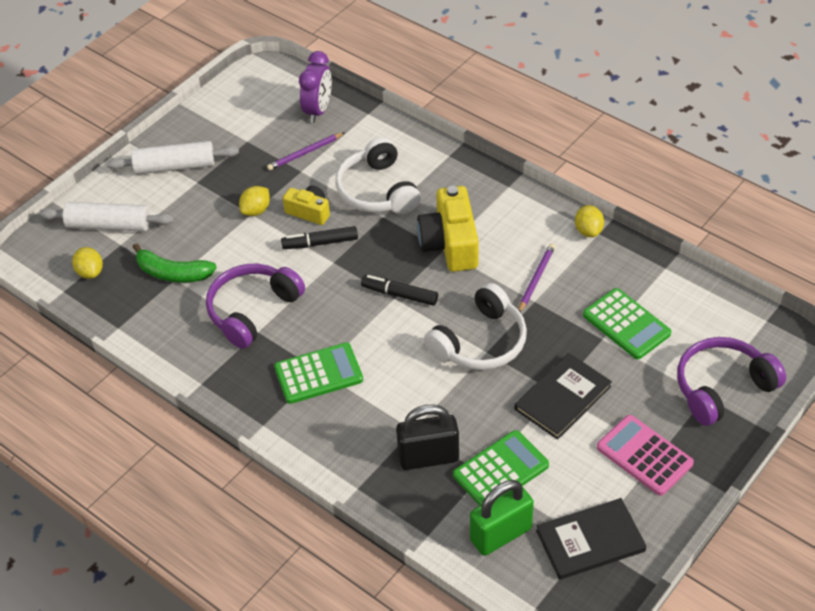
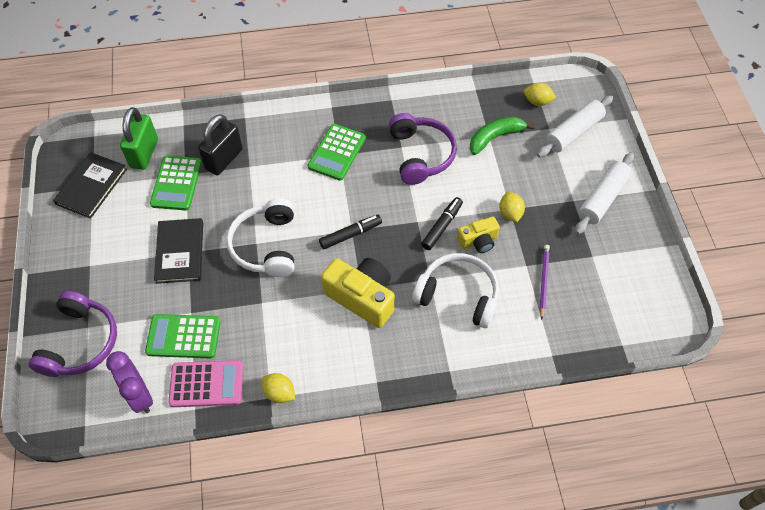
camera: 130 degrees right, 10 degrees up
(318, 110) = (587, 324): purple clock -> purple clock (139, 395)
(536, 279) = (277, 320): purple pencil -> none
(644, 455) = (98, 256): pink calculator -> pink calculator (206, 384)

